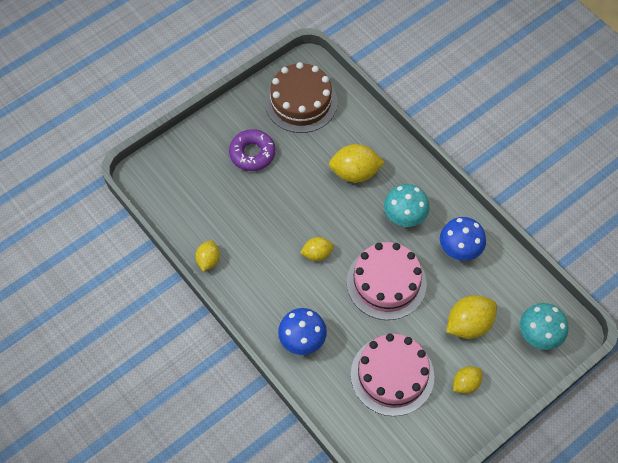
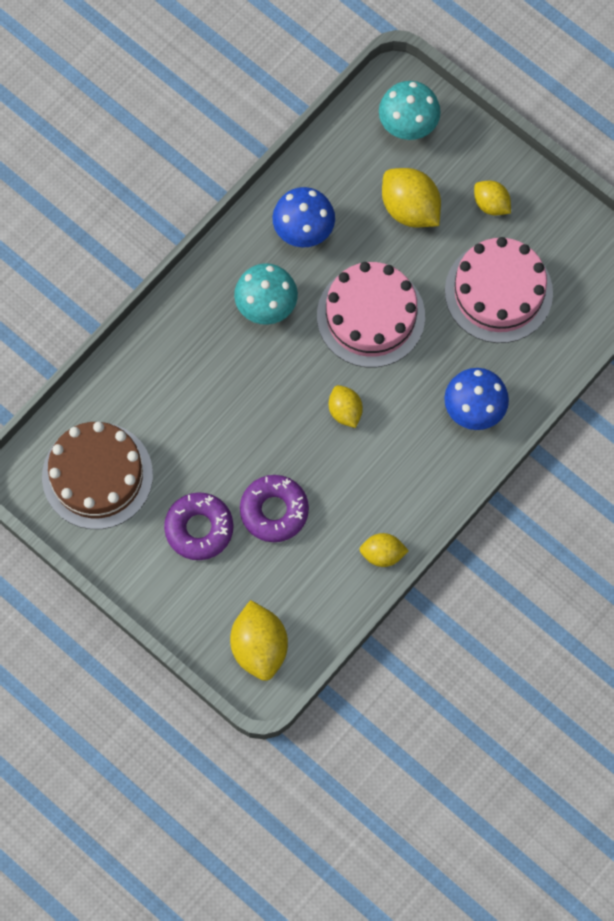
camera: 100 degrees left, 10 degrees up
(254, 199) = (274, 511): none -> purple donut
(355, 173) = (207, 380): yellow lemon -> yellow lemon (259, 647)

